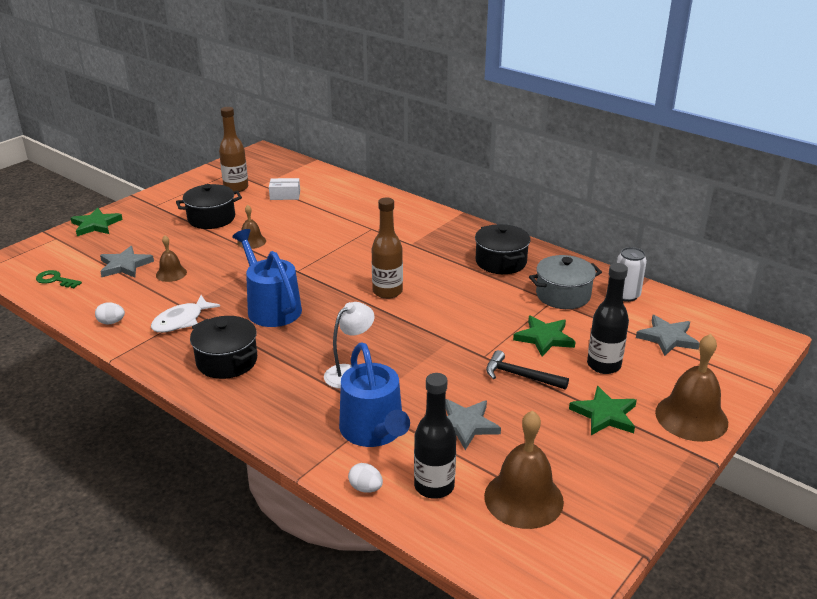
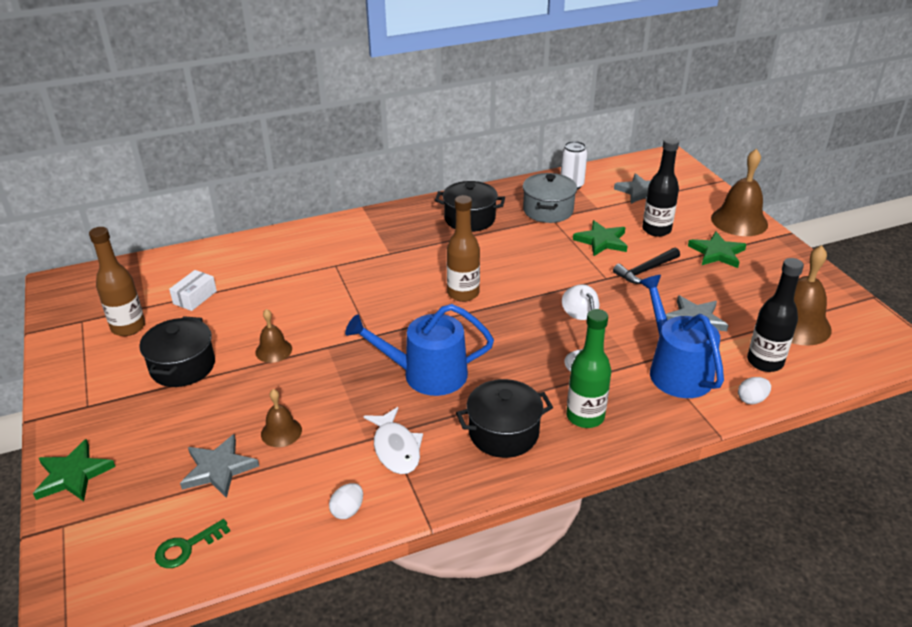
camera: 60 degrees left, 5 degrees up
(272, 395) = (585, 416): none -> green bottle
(374, 431) = (676, 370): blue watering can -> blue watering can turned 120 degrees counterclockwise

